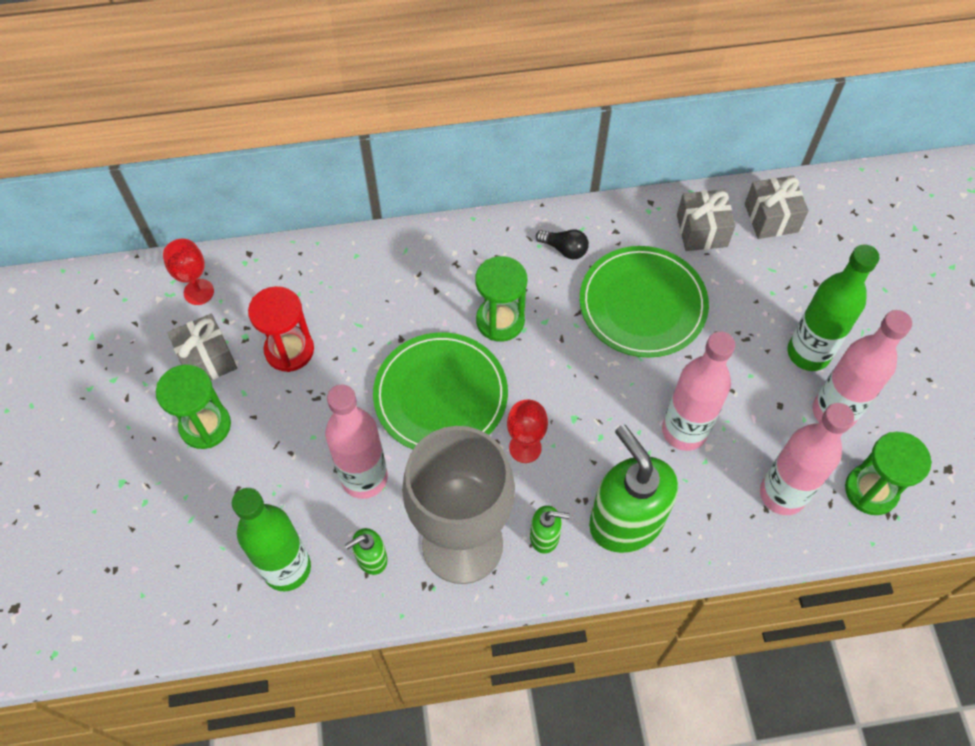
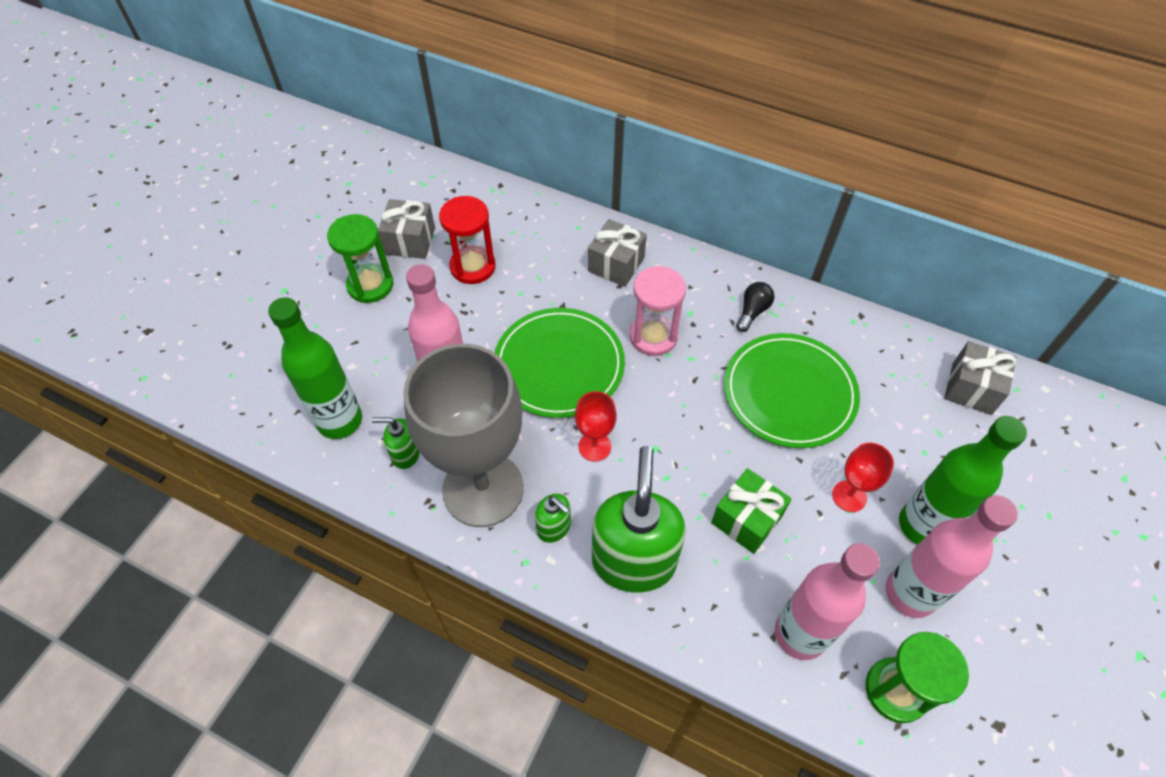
camera: 35 degrees right, 5 degrees down
(199, 292) = (443, 192): red goblet -> red goblet (849, 496)
(500, 321) = (653, 336): green hourglass -> pink hourglass
(564, 249) = (752, 312): black light bulb -> black light bulb turned 120 degrees counterclockwise
(684, 431) = (746, 519): pink bottle -> green gift
(701, 231) = (892, 363): grey gift -> grey gift (616, 264)

